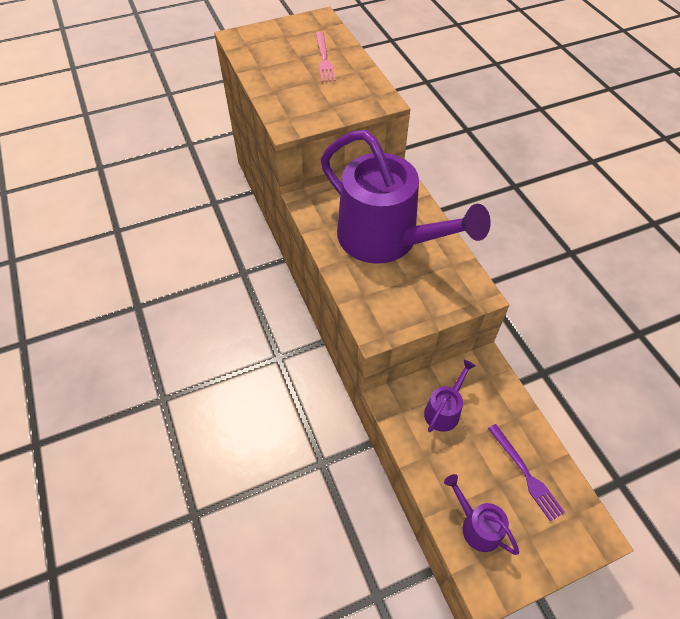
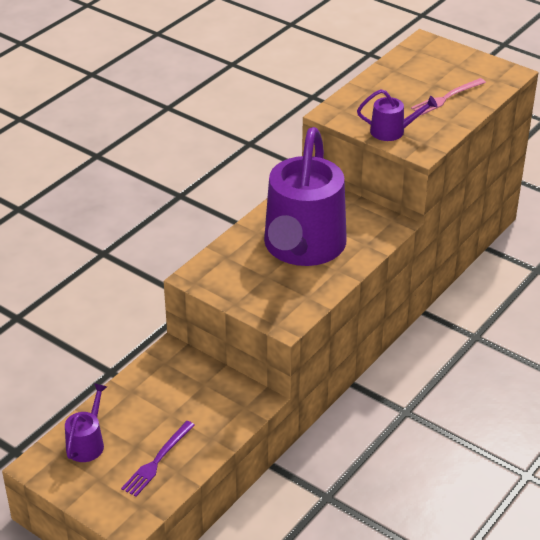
camera: 60 degrees right, 15 degrees down
(444, 410) = (185, 388): purple watering can -> purple watering can (392, 131)

